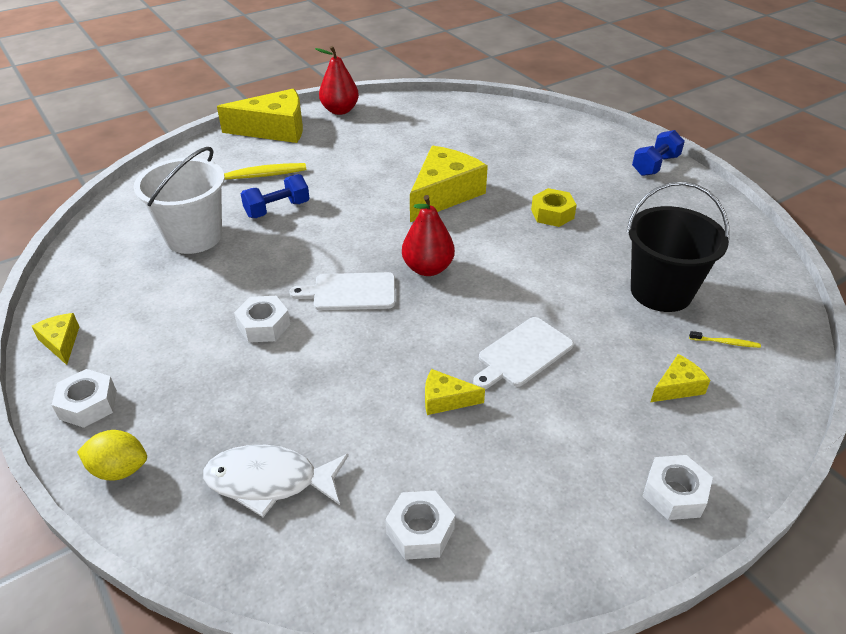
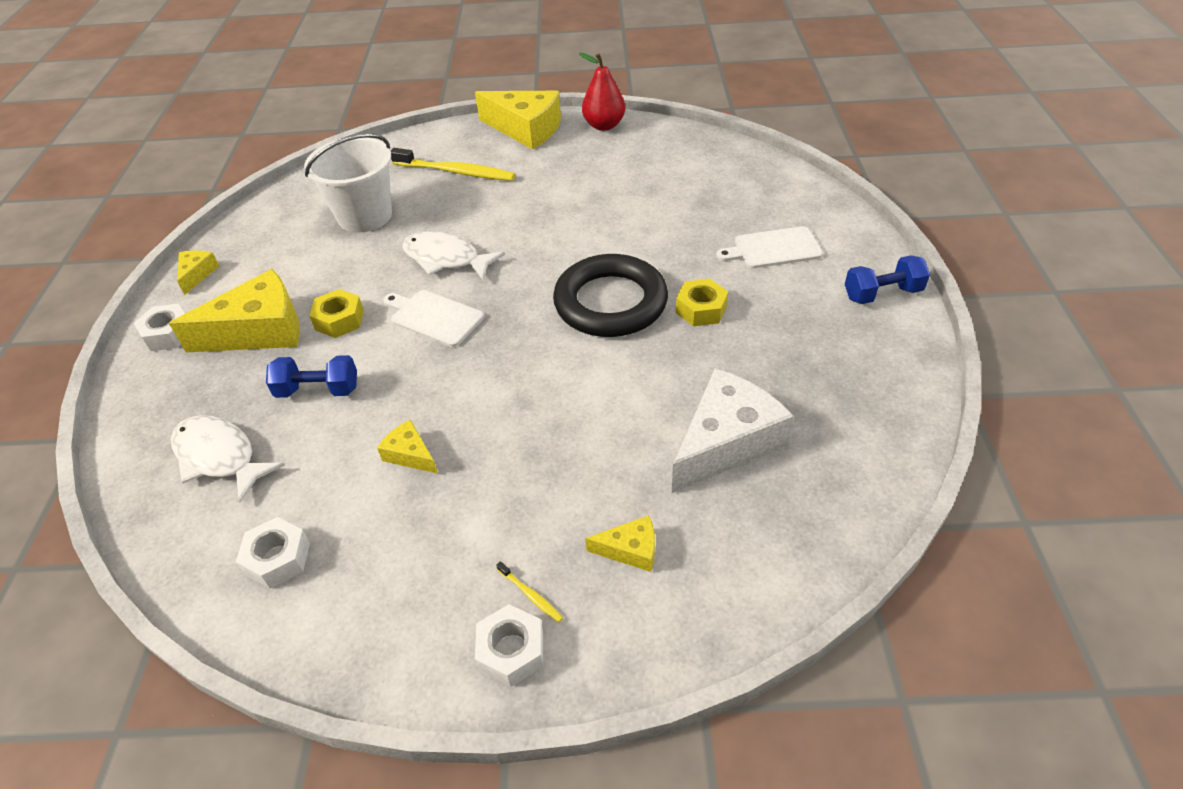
camera: 35 degrees right, 5 degrees up
(119, 469) = (141, 396): yellow lemon -> none
(264, 325) = (339, 320): white nut -> yellow nut
(277, 209) = (452, 213): blue dumbbell -> blue dumbbell (318, 390)
(311, 245) = (446, 259): none -> white fish
(428, 268) = (521, 321): red pear -> none
(444, 194) = (613, 248): yellow cheese -> yellow cheese (259, 330)
(483, 231) = (610, 302): none -> black ring
(522, 353) = (519, 443): white cutting board -> white cutting board (773, 248)
(661, 291) = (726, 442): black bucket -> white cheese
(726, 343) = (735, 530): yellow toothbrush -> yellow toothbrush (531, 595)

